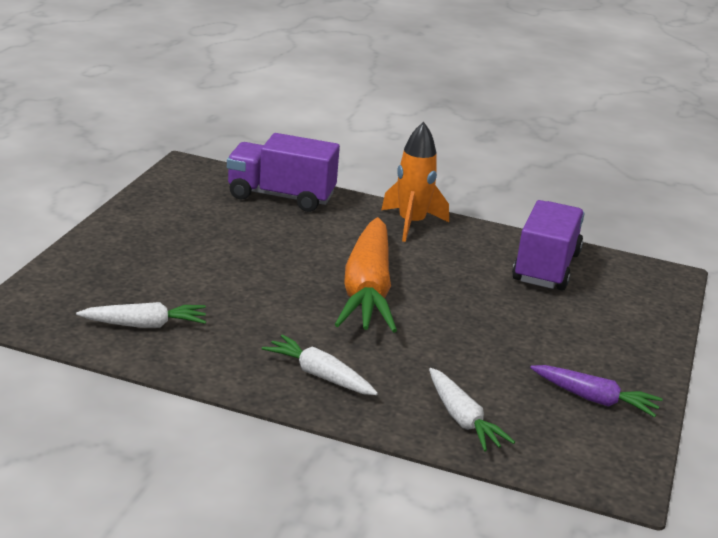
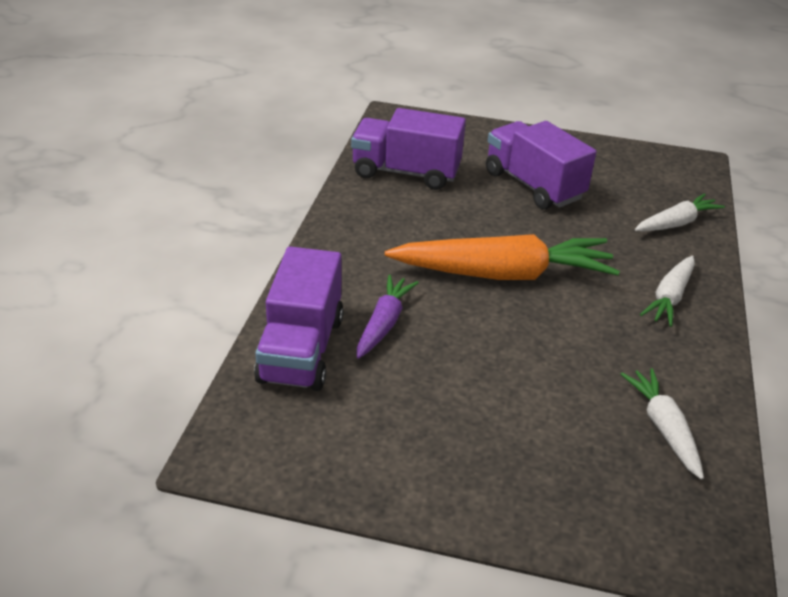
camera: 95 degrees left, 10 degrees up
(411, 224) = (343, 247): orange rocket -> none
(533, 337) = (533, 185): none -> purple truck
(594, 399) = (605, 165): purple carrot -> purple carrot (384, 323)

